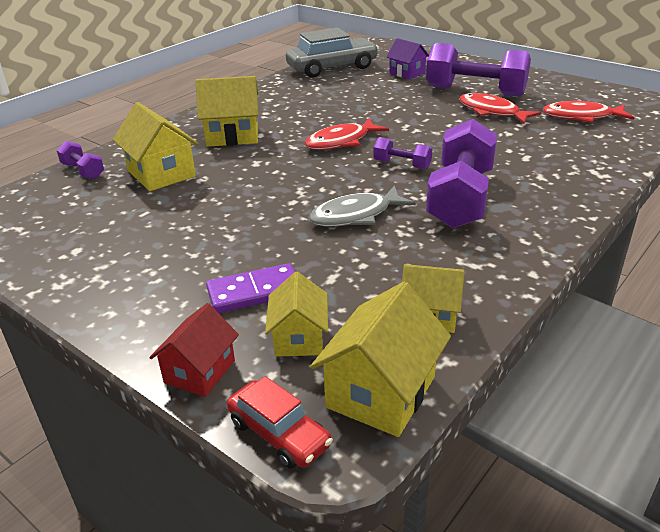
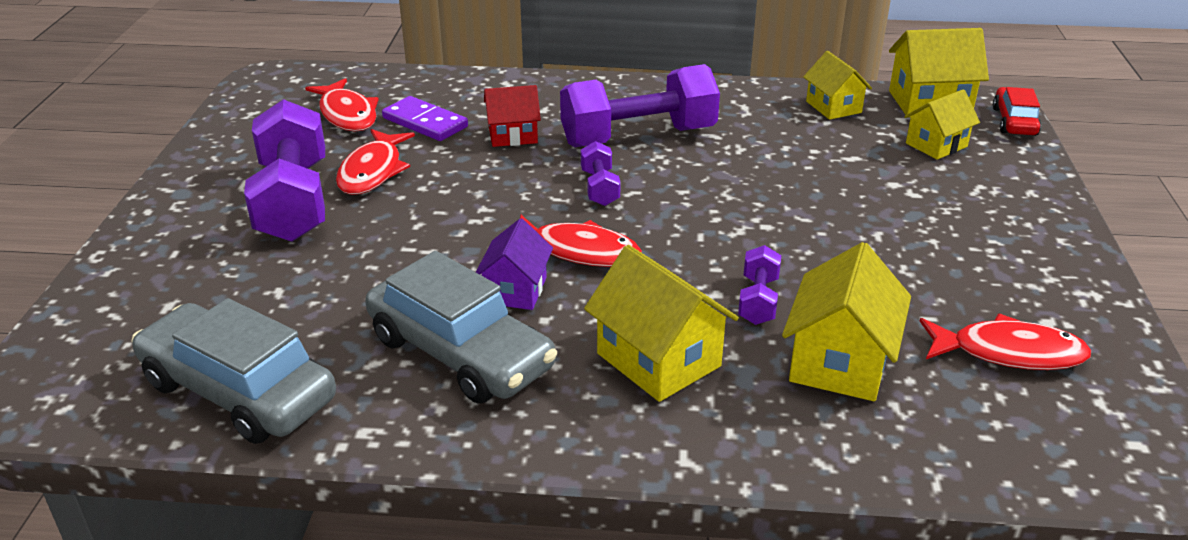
camera: 125 degrees left, 0 degrees up
(83, 171) = (936, 451): purple dumbbell -> purple dumbbell (758, 300)
(84, 222) = (1009, 353): none -> red fish
(199, 371) = (1029, 168): red house -> red house (513, 135)
(254, 292) = (925, 183): purple domino -> purple domino (425, 122)
(299, 102) = (460, 353): none -> grey car
(355, 215) = (743, 179): grey fish -> none
(407, 73) = (231, 287): purple house -> purple house (515, 290)

